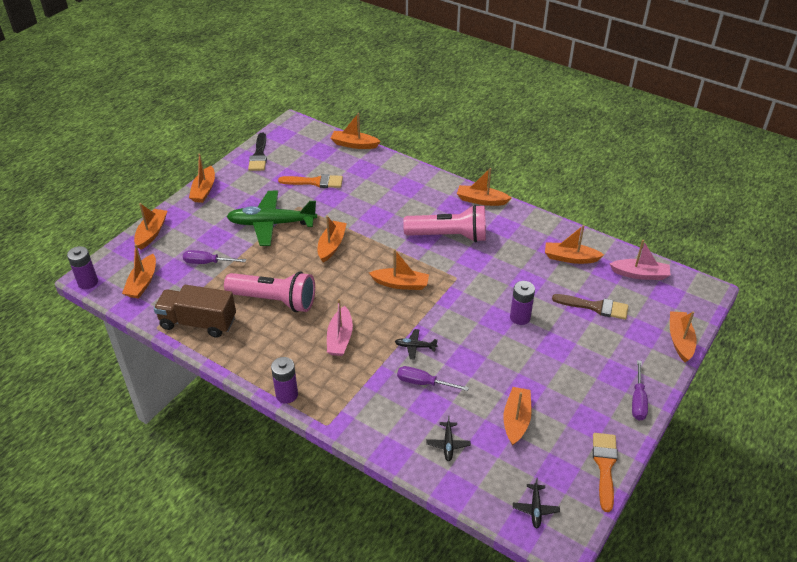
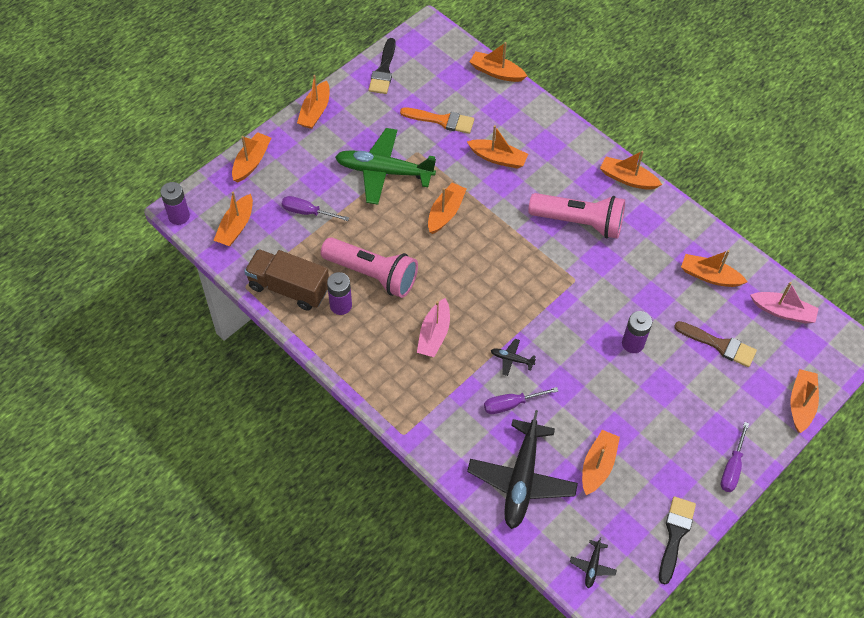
camera: 10 degrees right, 15 degrees up
(286, 395) = (368, 392): purple battery -> purple battery (341, 305)
(400, 284) = (512, 277): orange boat -> orange boat (498, 158)
(423, 383) = (511, 404): purple screwdriver -> purple screwdriver turned 45 degrees counterclockwise
(448, 444) = (521, 479): black plane -> black plane, size x2.42
(605, 466) = (675, 535): orange brush -> black brush

